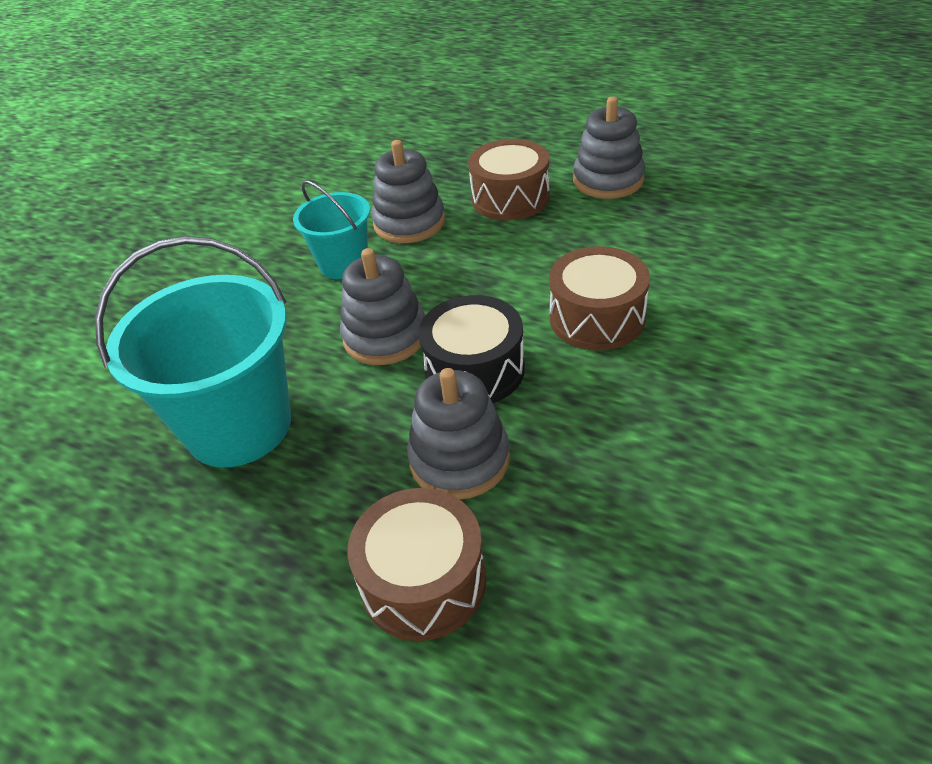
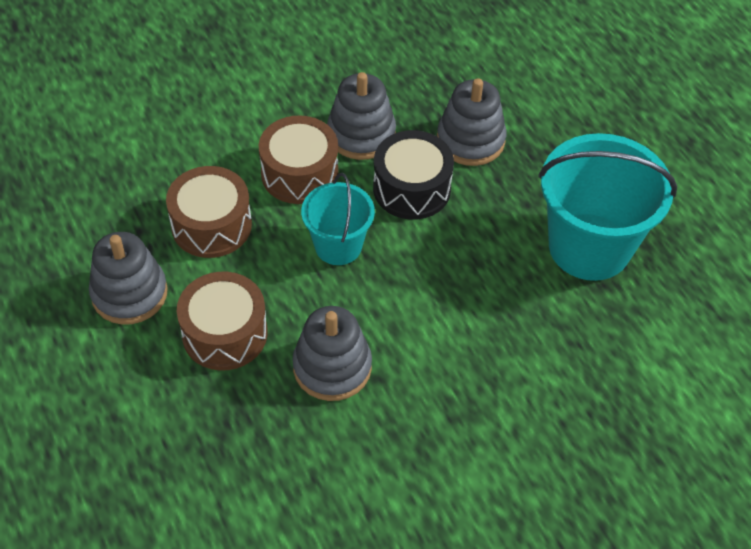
camera: 150 degrees left, 10 degrees up
(343, 264) = (424, 355): turquoise bucket -> turquoise bucket (338, 246)
(385, 336) = (446, 254): grey stacking toy -> grey stacking toy (361, 134)
(423, 581) = (537, 96): brown drum -> brown drum (211, 225)

